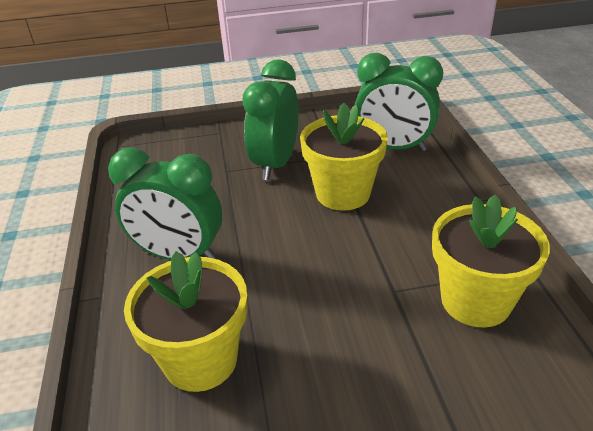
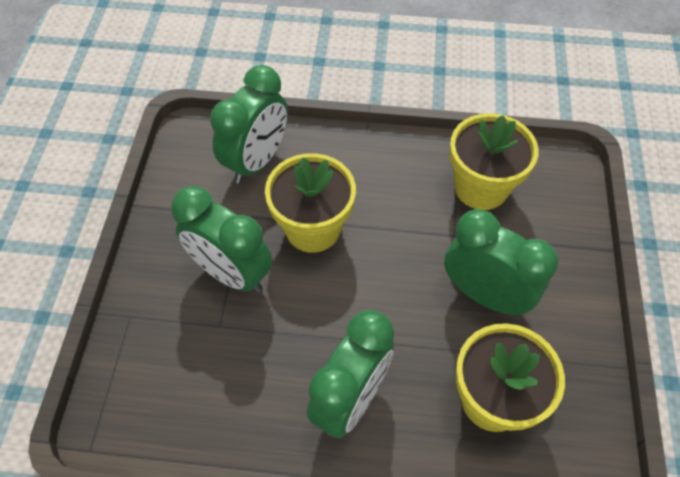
camera: 75 degrees left, 20 degrees up
(328, 330) = (485, 294): none -> green clock

